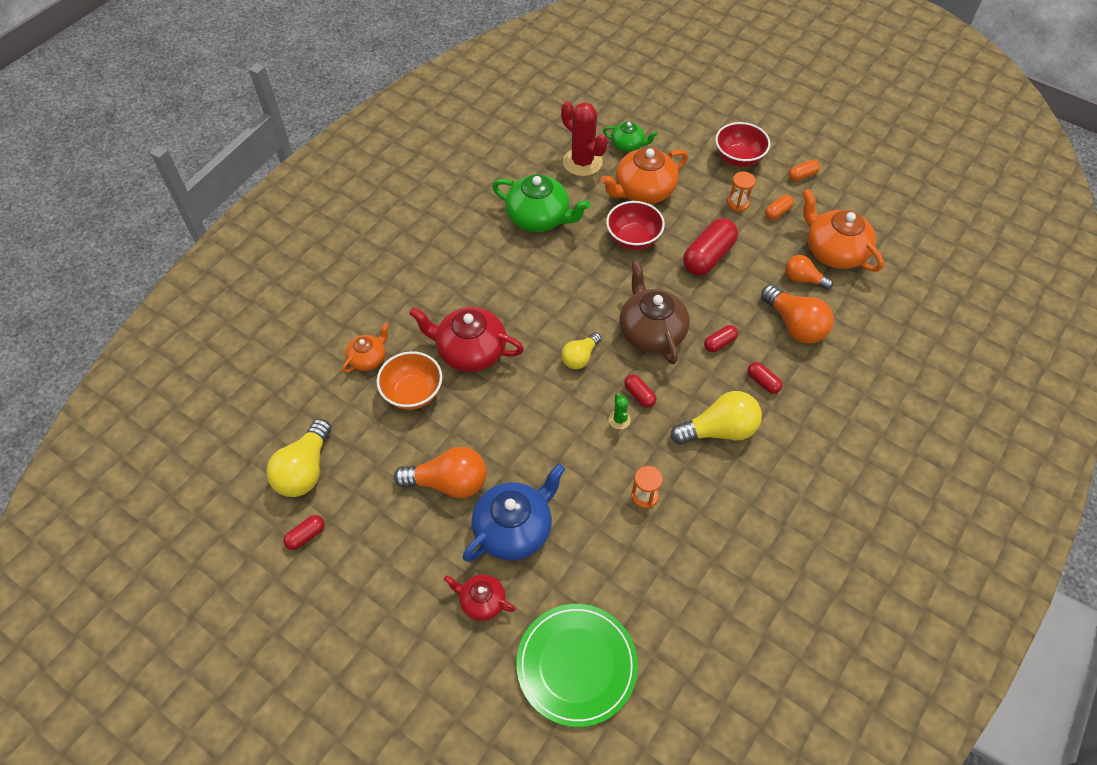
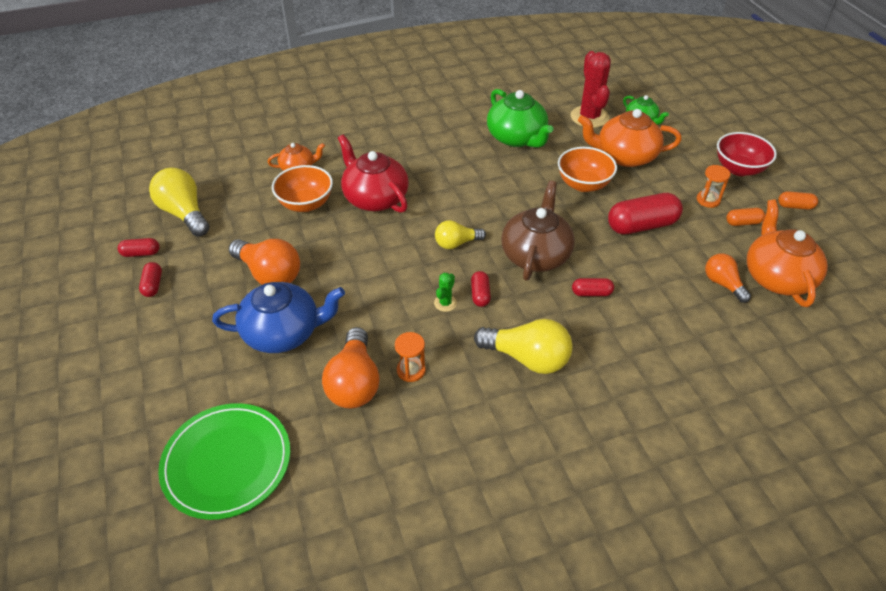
camera: 35 degrees right, 10 degrees down
(305, 470) = (184, 213): yellow light bulb -> yellow light bulb turned 90 degrees clockwise
(481, 601) = (207, 368): red teapot -> none
(633, 239) = (583, 184): red bowl -> orange bowl
(763, 382) = (605, 343): red capsule -> red capsule (153, 285)
(795, 325) = (681, 315): orange light bulb -> orange light bulb (354, 383)

